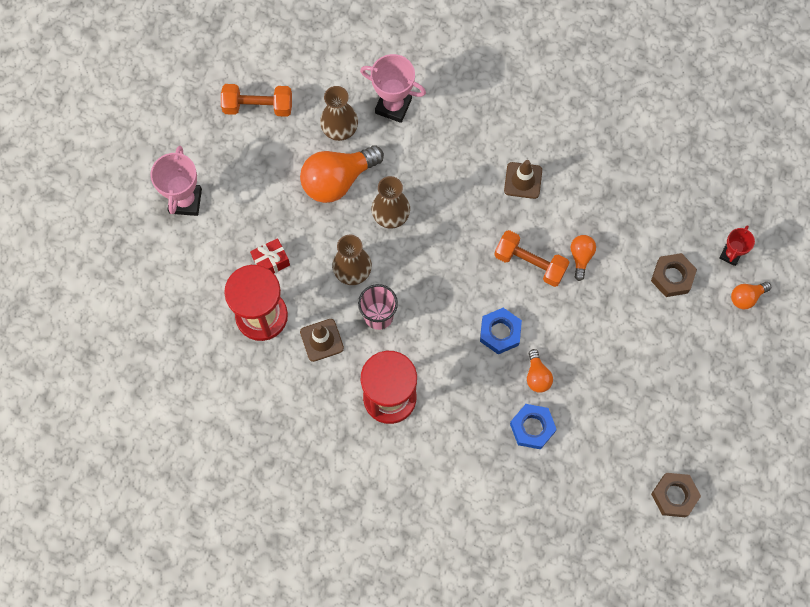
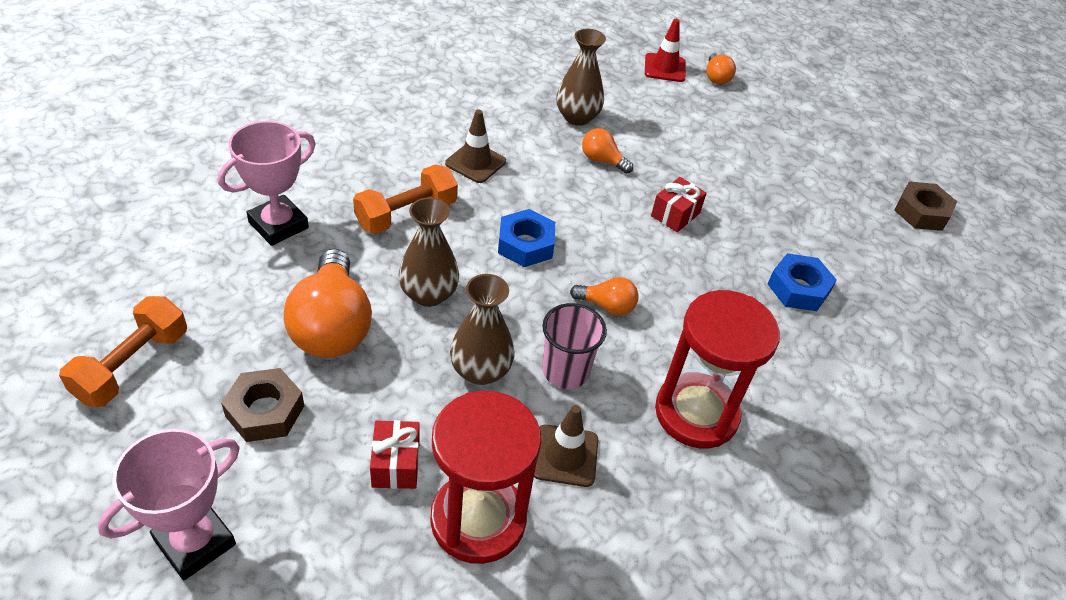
camera: 70 degrees left, 25 degrees down
(185, 201) = (195, 542): pink trophy -> pink trophy turned 75 degrees counterclockwise
(340, 129) = (259, 290): brown vase -> brown vase (577, 117)
(500, 332) = (658, 263): blue nut -> blue nut (525, 244)
(530, 263) = (583, 201): orange dumbbell -> orange dumbbell (406, 214)
(537, 376) = (732, 256): orange light bulb -> orange light bulb (607, 306)
(555, 326) = (675, 214): none -> red gift
(672, 277) = (666, 111): brown nut -> brown nut (265, 411)
(730, 255) = (665, 68): red trophy -> red traffic cone

